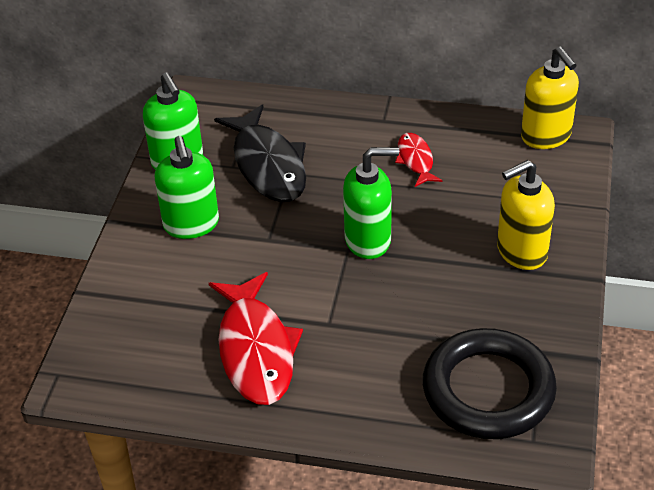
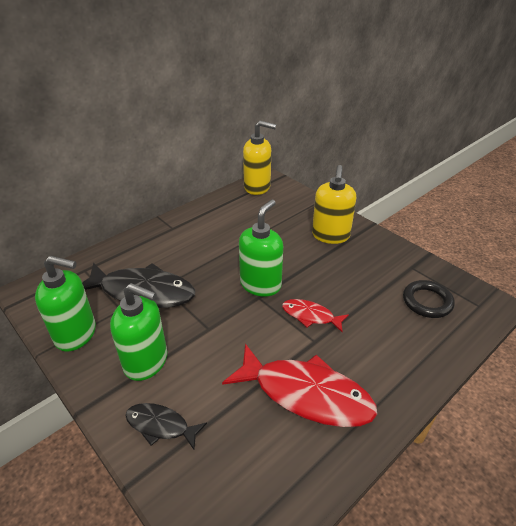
camera: 55 degrees left, 5 degrees down
(139, 276) = (161, 426): none -> black fish
(415, 160) = (219, 233): red fish -> red fish (310, 316)
(488, 390) = (427, 302): black ring -> black ring, size x0.54

